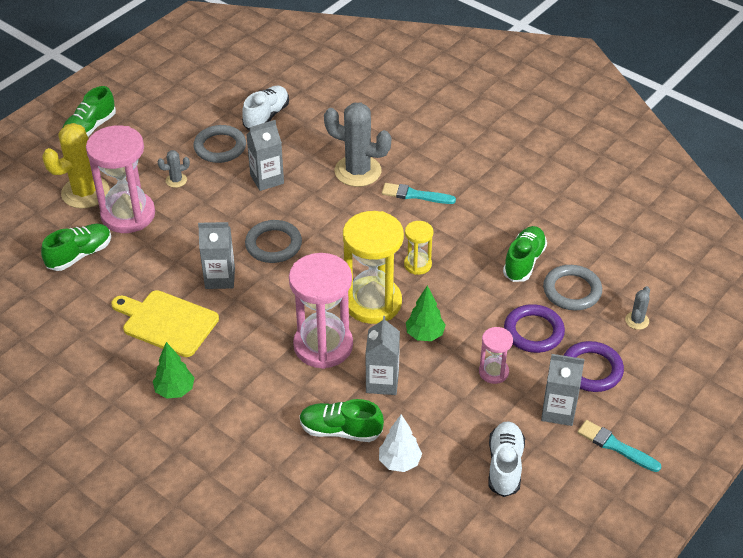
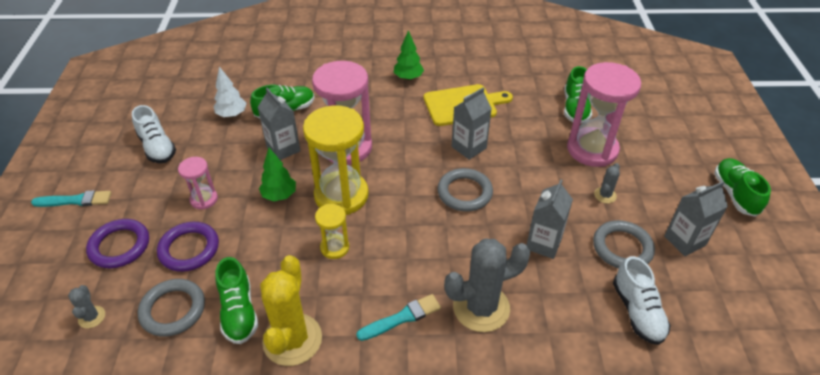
camera: 140 degrees right, 0 degrees up
(85, 192) = (644, 146): yellow cactus -> yellow cactus (292, 339)
(558, 411) = (134, 200): grey carton -> grey carton (684, 241)

